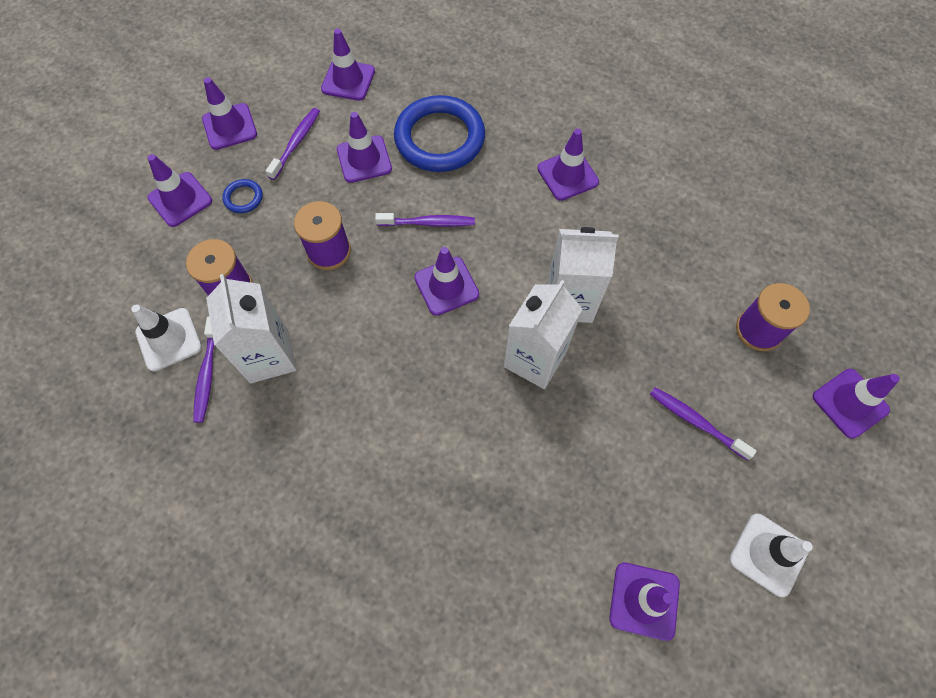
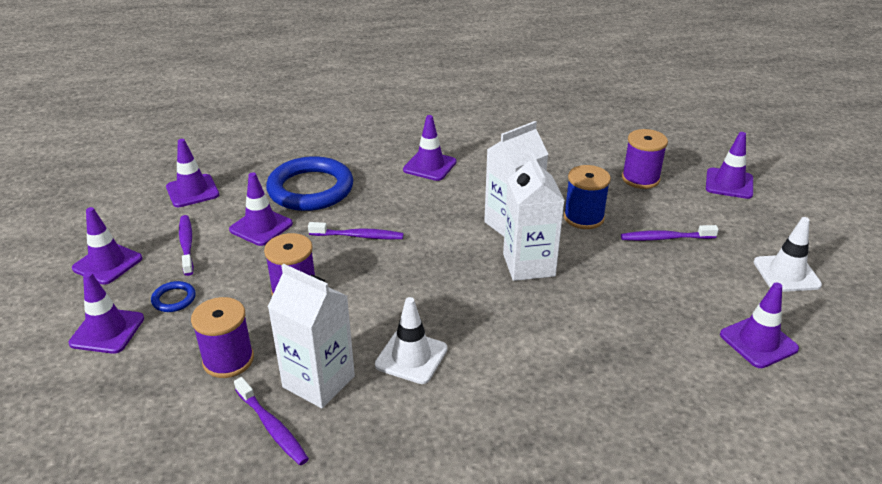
camera: 40 degrees left, 30 degrees down
(169, 339) = (204, 427): white traffic cone -> white traffic cone (411, 357)
(428, 223) = (358, 236): purple toothbrush -> purple toothbrush turned 45 degrees clockwise
(446, 286) = (416, 261): purple traffic cone -> none
(644, 340) = (583, 217): none -> blue spool

